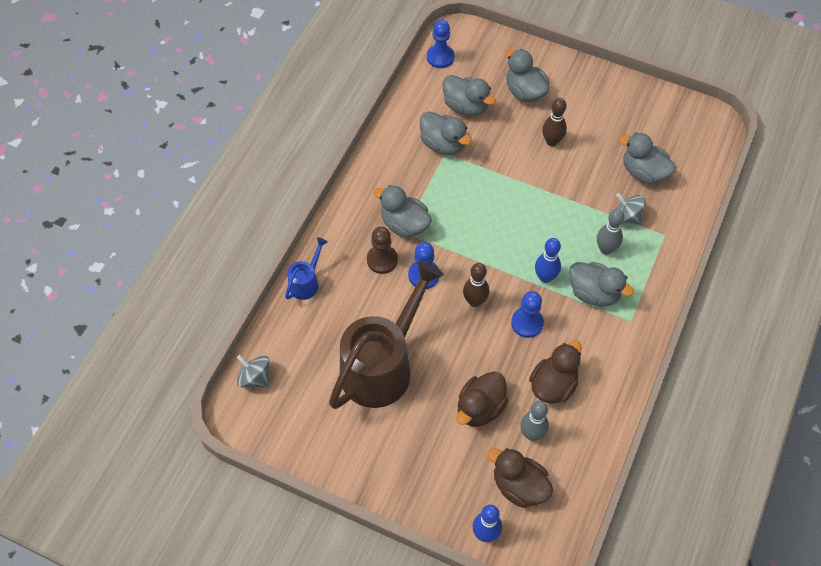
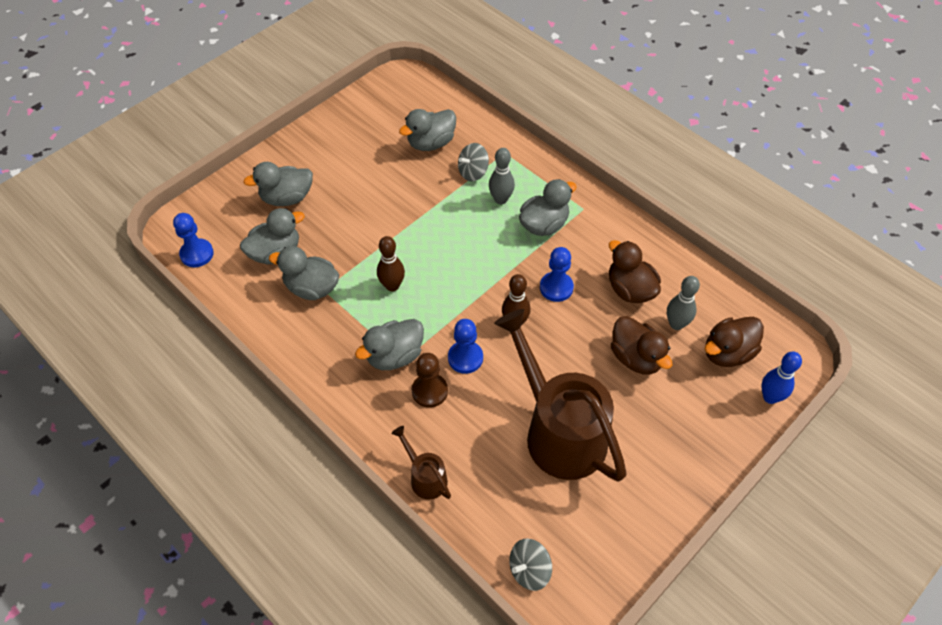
camera: 70 degrees left, 5 degrees down
(306, 282) = (425, 477): blue watering can -> brown watering can
(443, 144) = (311, 288): grey duck -> grey duck turned 135 degrees counterclockwise
(545, 277) = (511, 256): blue bowling pin -> none
(552, 141) = (359, 197): brown bowling pin -> brown bowling pin (392, 286)

